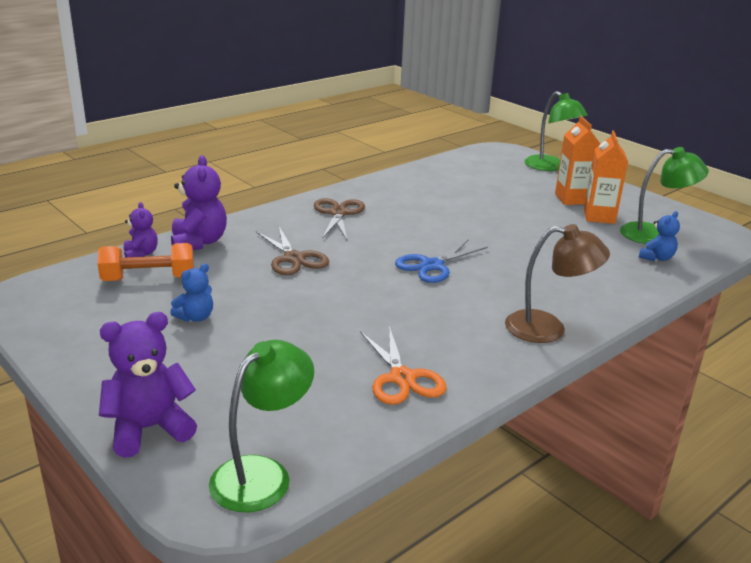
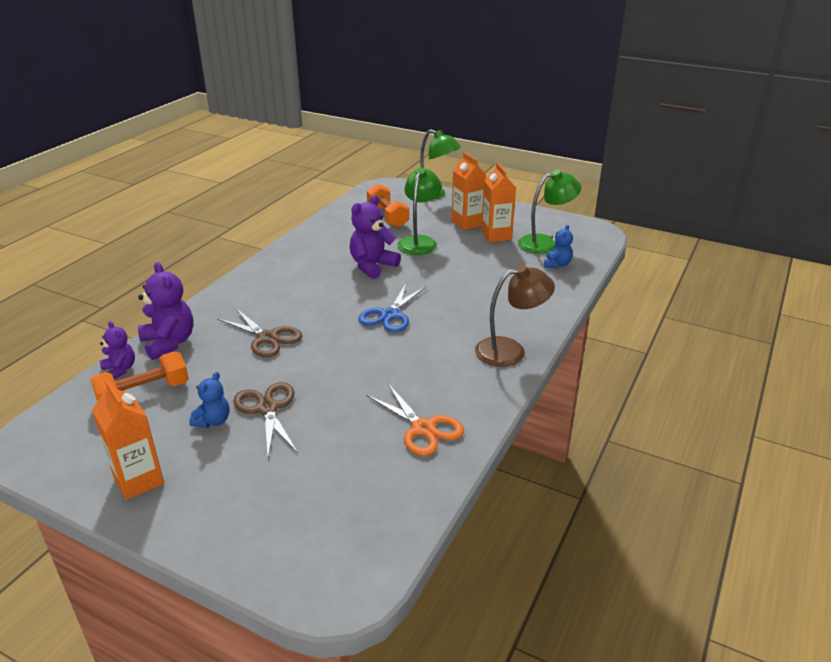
camera: 20 degrees left, 5 degrees up
(96, 349) = (139, 480): none -> orange carton
(149, 429) = (238, 542): purple teddy bear -> purple teddy bear (372, 266)
(262, 474) = (360, 551): green lamp -> green lamp (419, 241)
(338, 213) = (281, 282): brown scissors -> brown scissors (267, 408)
(486, 177) = (387, 216): none -> orange dumbbell

